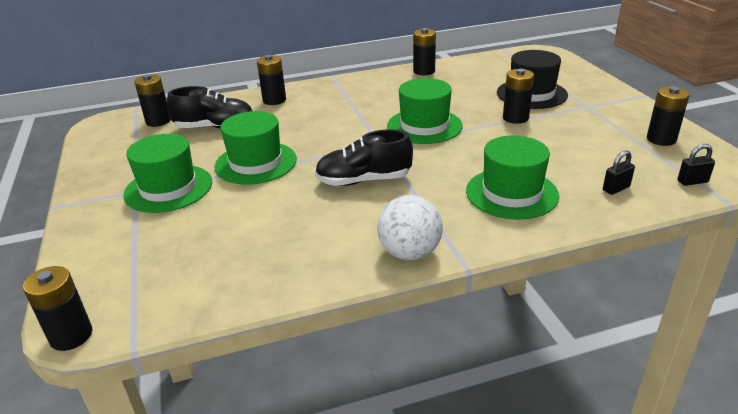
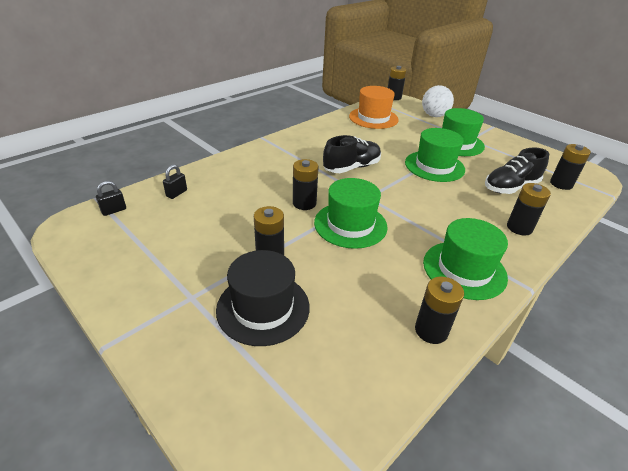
camera: 150 degrees right, 5 degrees up
(213, 271) = (373, 118): none -> orange hat
(409, 253) = (293, 137): white ball -> white ball (434, 115)
(511, 193) = (250, 177): green hat -> green hat (464, 269)
(661, 139) = (120, 255): black battery -> black battery (304, 203)

